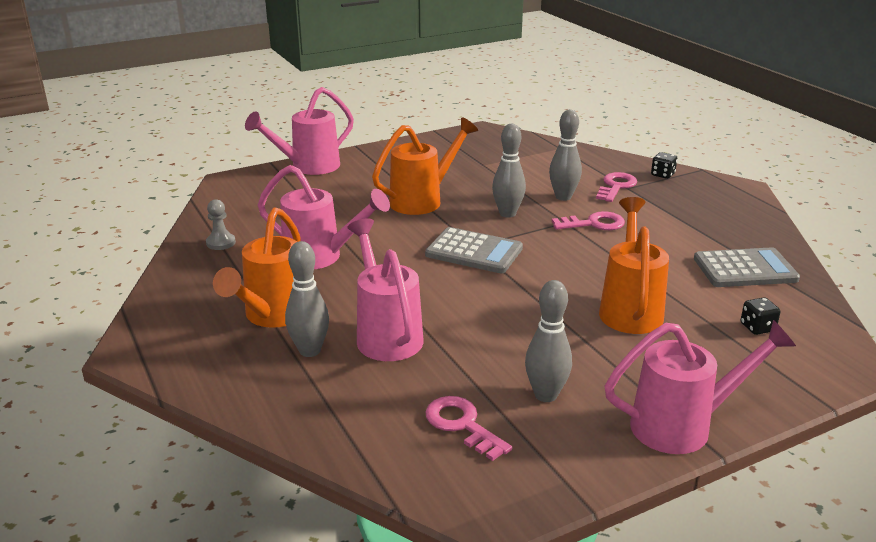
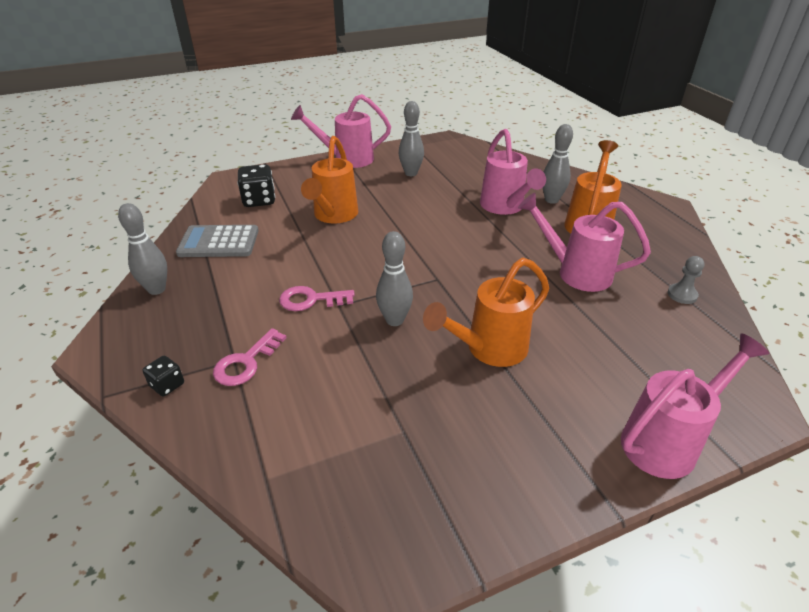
camera: 175 degrees left, 10 degrees up
(462, 425) = (457, 164): pink key -> none
(474, 252) = (437, 271): grey calculator -> none
(563, 197) = (321, 345): grey bowling pin -> grey bowling pin (157, 289)
(757, 327) = (259, 200): black dice -> black dice, size x1.76

